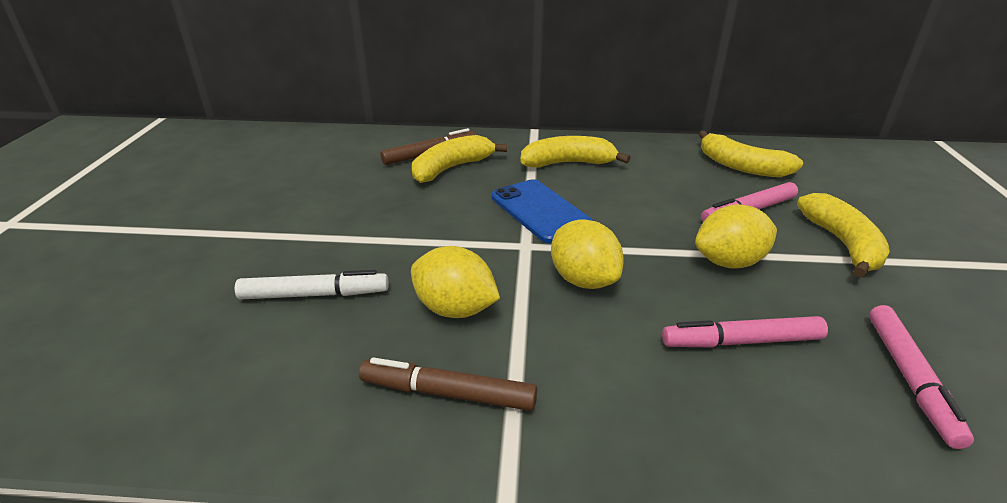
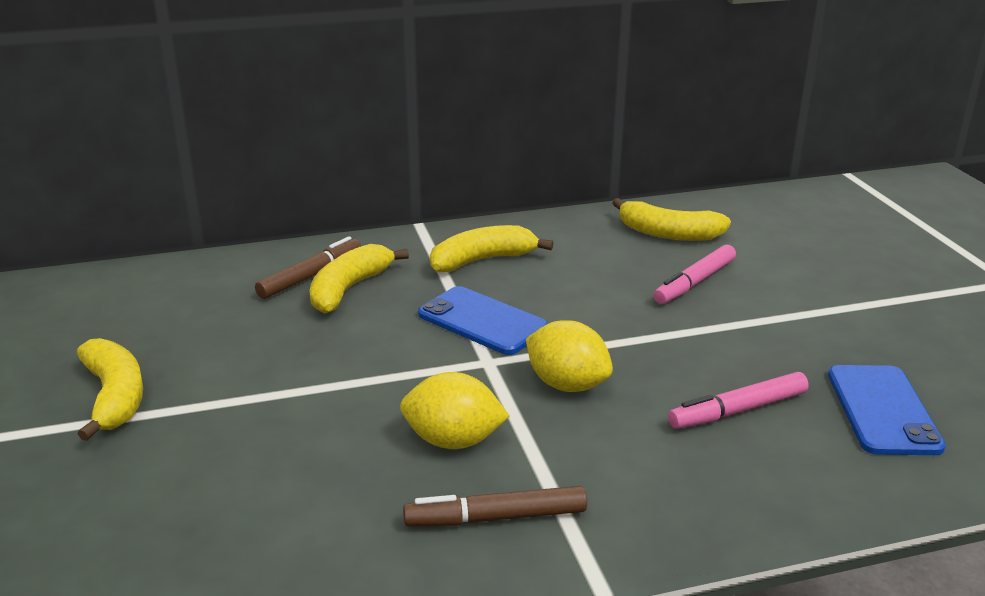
camera: 20 degrees left, 5 degrees down
(314, 295) = (288, 460): white marker -> none
(729, 262) = (697, 338): yellow lemon -> none
(842, 244) = (792, 300): yellow banana -> yellow banana (114, 397)
(909, 379) = (882, 410): pink marker -> blue phone

